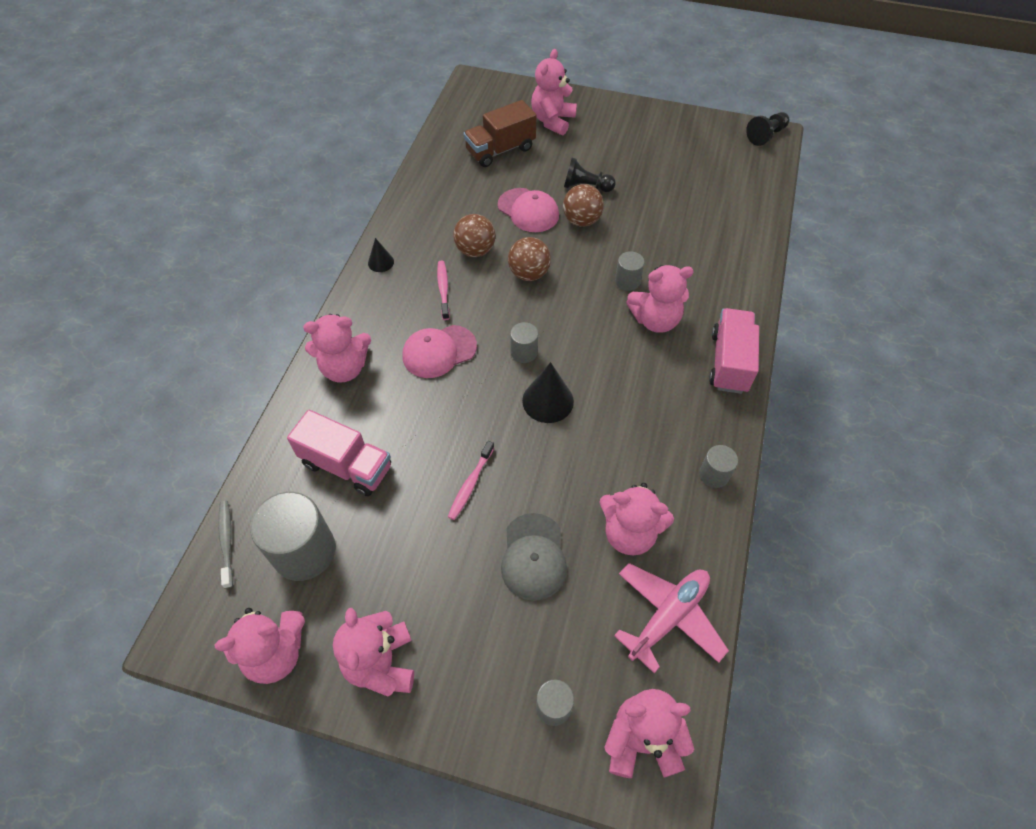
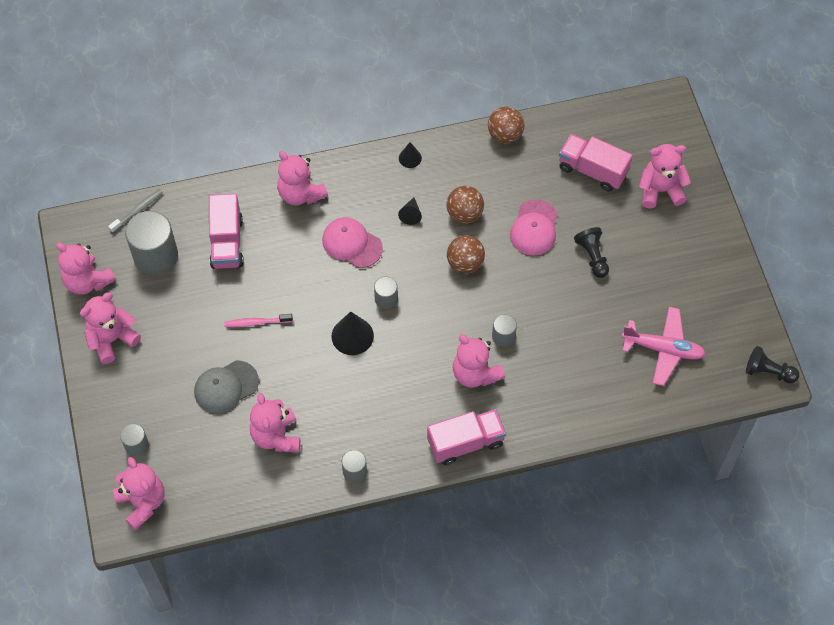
camera: 60 degrees right, 5 degrees up
(443, 289) = (411, 214): pink toothbrush -> black cone
(500, 150) = (592, 170): brown truck -> pink truck
(581, 220) = (549, 272): brown ball -> brown ball (505, 135)
(668, 616) = (229, 485): pink plane -> pink plane (663, 349)

